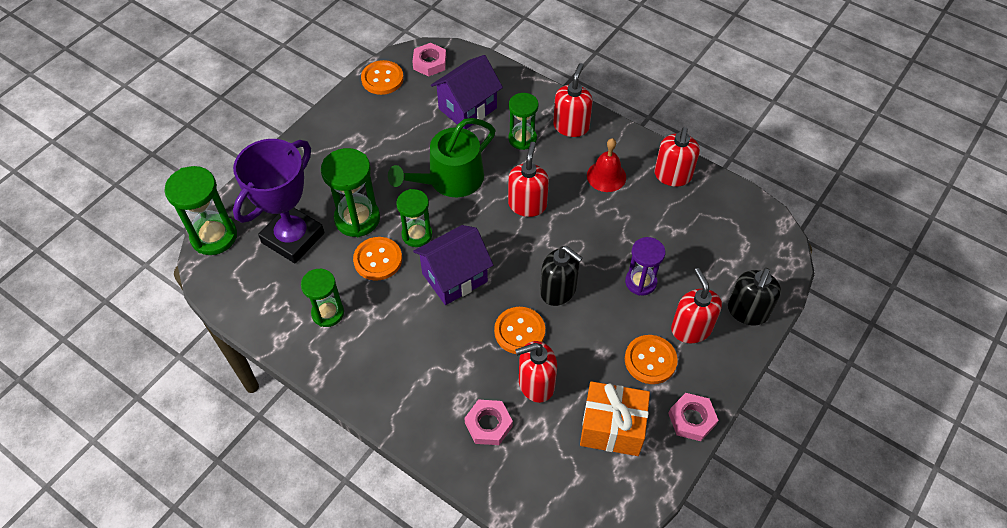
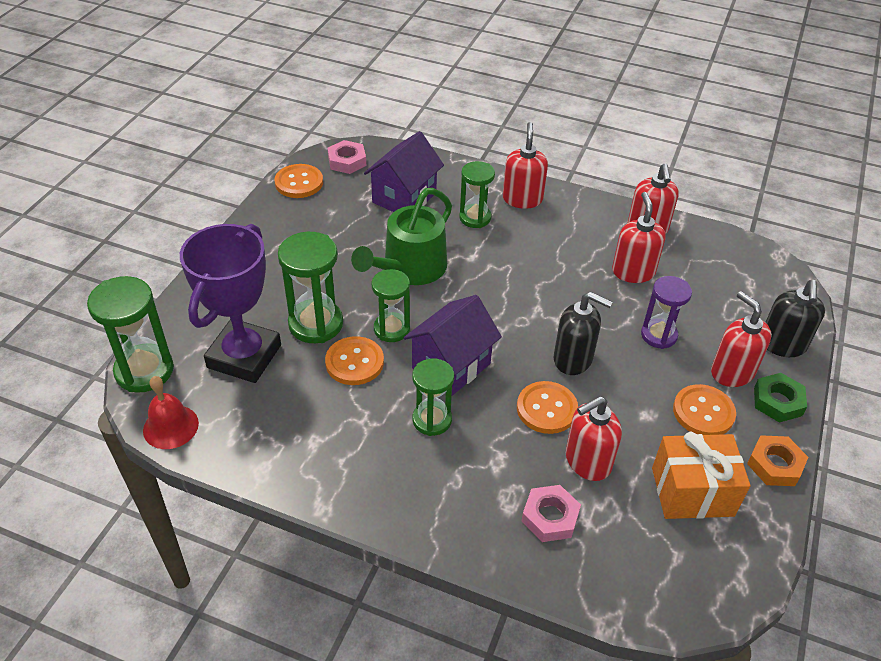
camera: 15 degrees left, 10 degrees down
(328, 313) = (312, 430): green hourglass -> green hourglass (432, 420)
(527, 205) = (505, 279): red soap dispenser -> red soap dispenser (633, 272)
(606, 176) = (579, 239): red bell -> red bell (170, 426)
(692, 419) = (775, 465): pink nut -> orange nut
(719, 363) = (777, 401): none -> green nut

